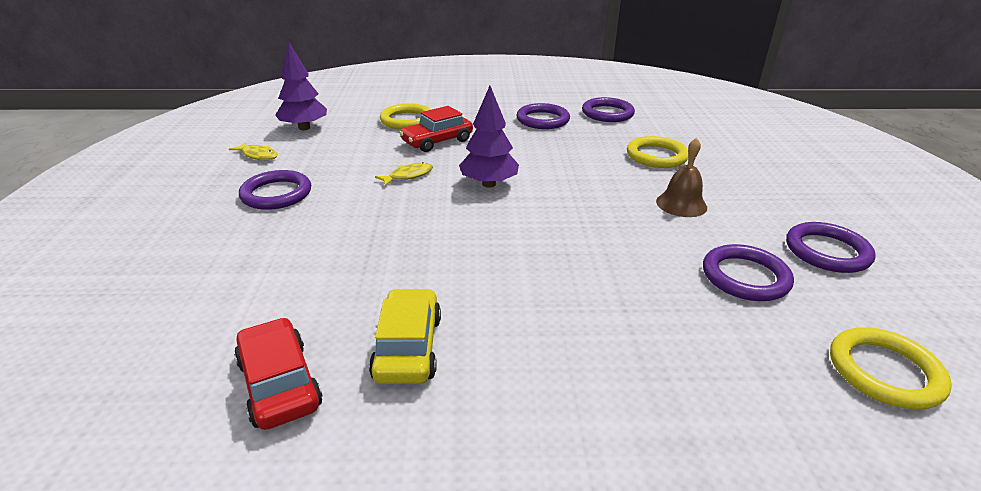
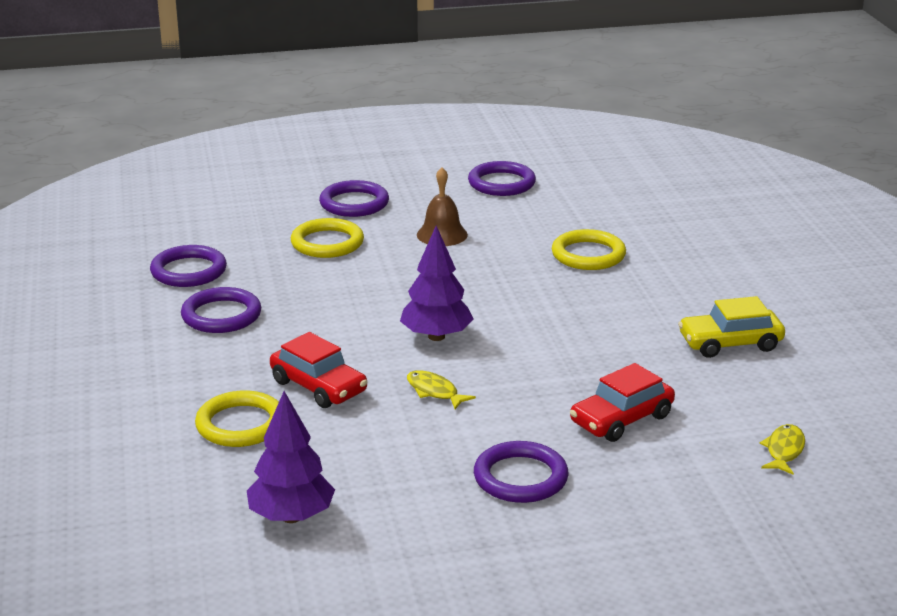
camera: 100 degrees left, 5 degrees down
(258, 155) = (411, 530): yellow fish -> yellow fish (784, 450)
(279, 384) = (804, 388): red car -> red car (621, 419)
(745, 277) = (557, 216): purple ring -> purple ring (354, 203)
(884, 372) = (643, 185): yellow ring -> yellow ring (588, 255)

